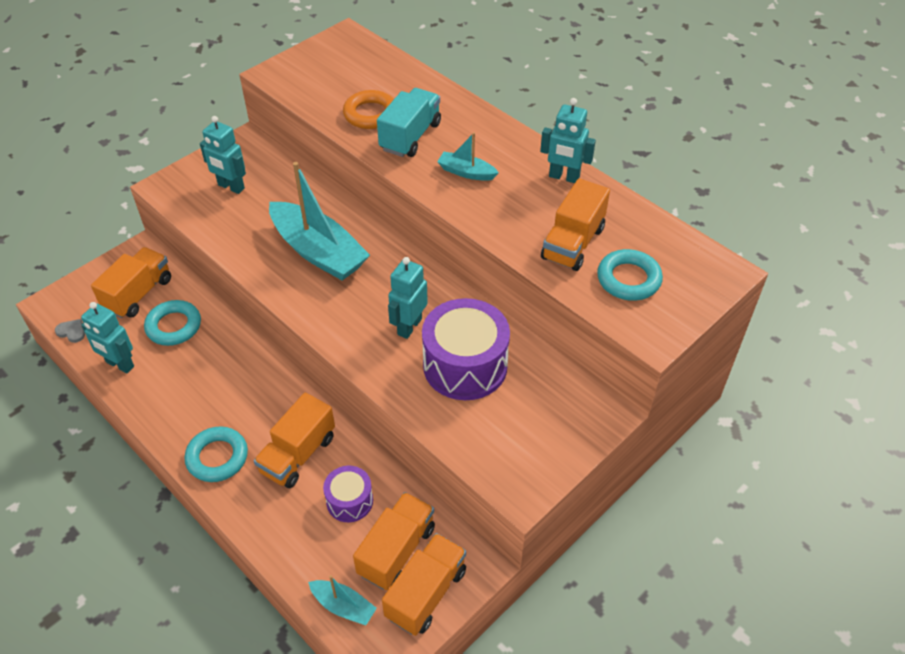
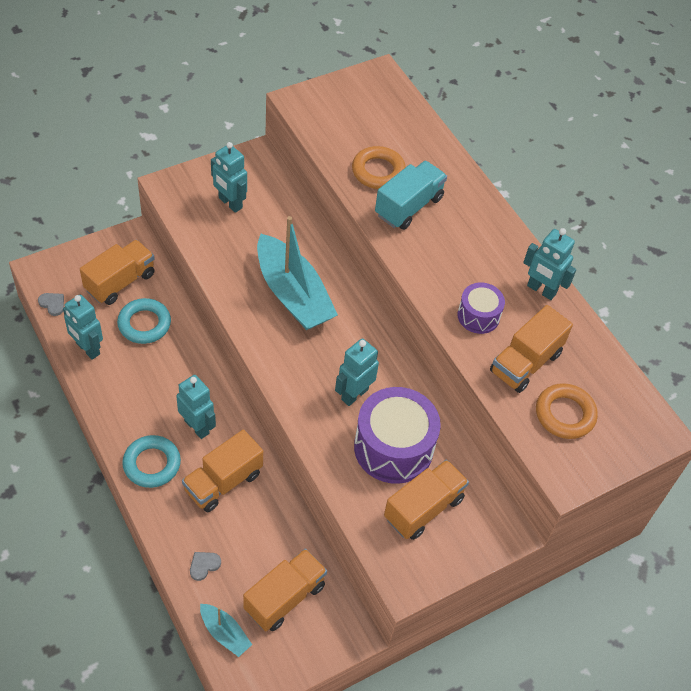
camera: 10 degrees right, 5 degrees up
(255, 408) = (197, 427): none -> turquoise robot
(301, 543) = (204, 565): none -> grey heart
(349, 501) = (256, 539): purple drum -> purple drum (478, 316)
(426, 593) = (299, 643): orange truck -> orange truck (423, 508)
(466, 172) = (449, 260): turquoise boat -> none
(628, 279) = (565, 414): turquoise ring -> orange ring

